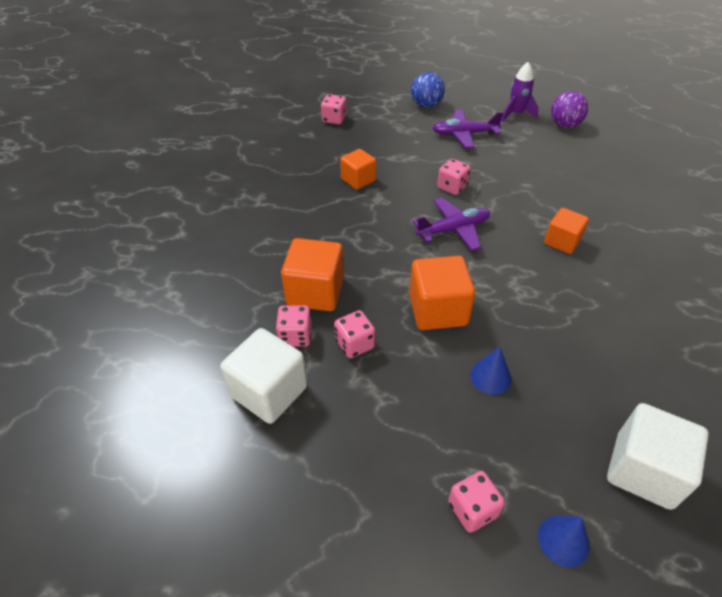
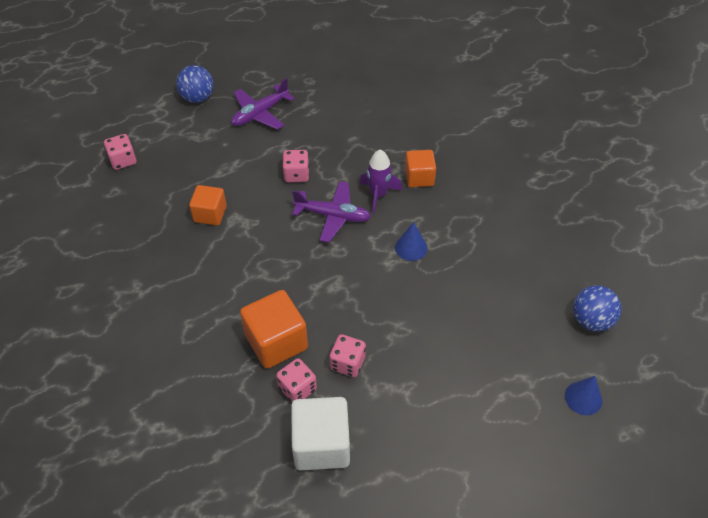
camera: 40 degrees left, 5 degrees up
(438, 310) = (381, 294): orange cube -> none
(453, 230) = (333, 216): purple plane -> purple plane turned 75 degrees clockwise
(472, 509) = (522, 419): pink dice -> none
(490, 377) = (459, 321): blue cone -> blue cone (411, 247)
(516, 114) = (286, 67): purple rocket -> purple rocket (378, 195)
(564, 125) = (334, 59): purple ball -> none
(643, 470) = (591, 320): white cube -> blue ball

